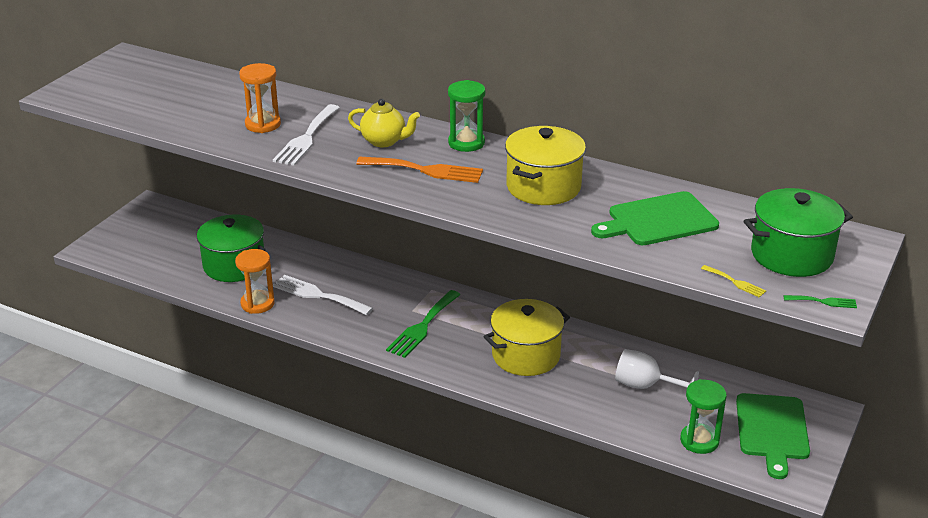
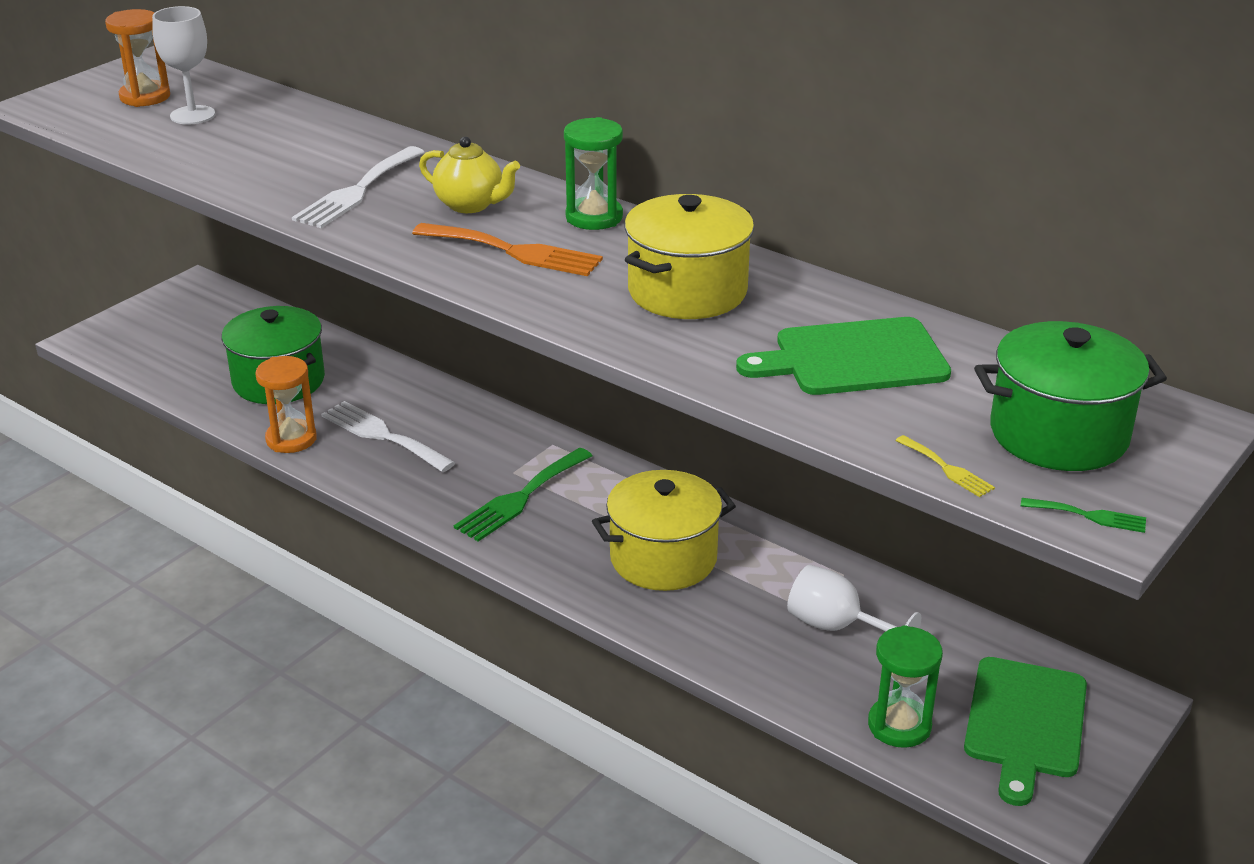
camera: 10 degrees right, 0 degrees up
(171, 93) = (192, 115): none -> white goblet
(263, 124) = (303, 167): orange hourglass -> orange hourglass (145, 97)

